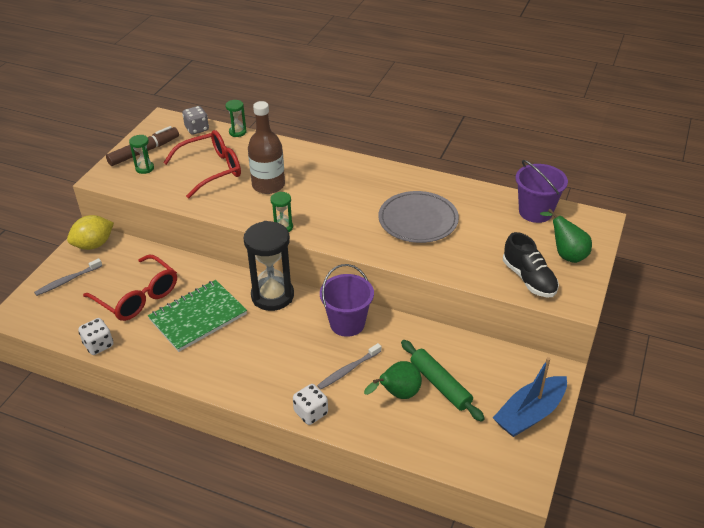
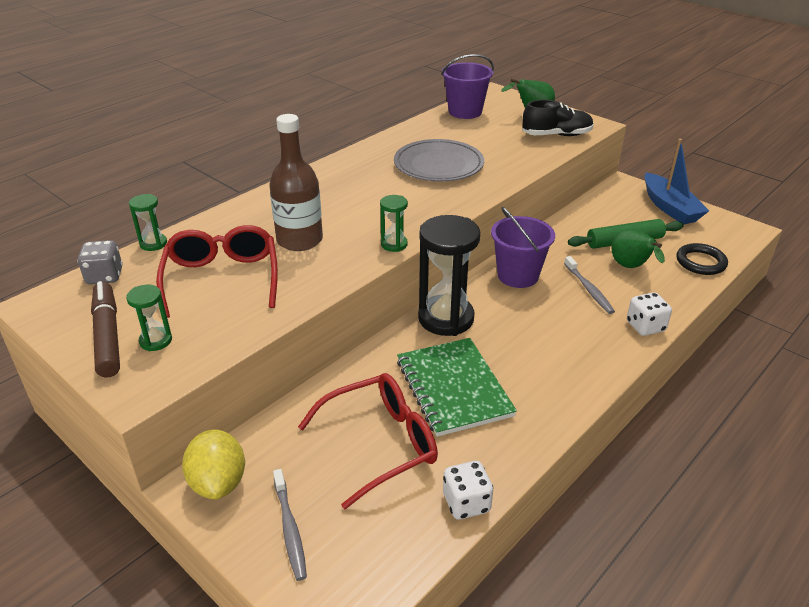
camera: 70 degrees left, 5 degrees down
(434, 445) = (700, 262): none -> black ring

